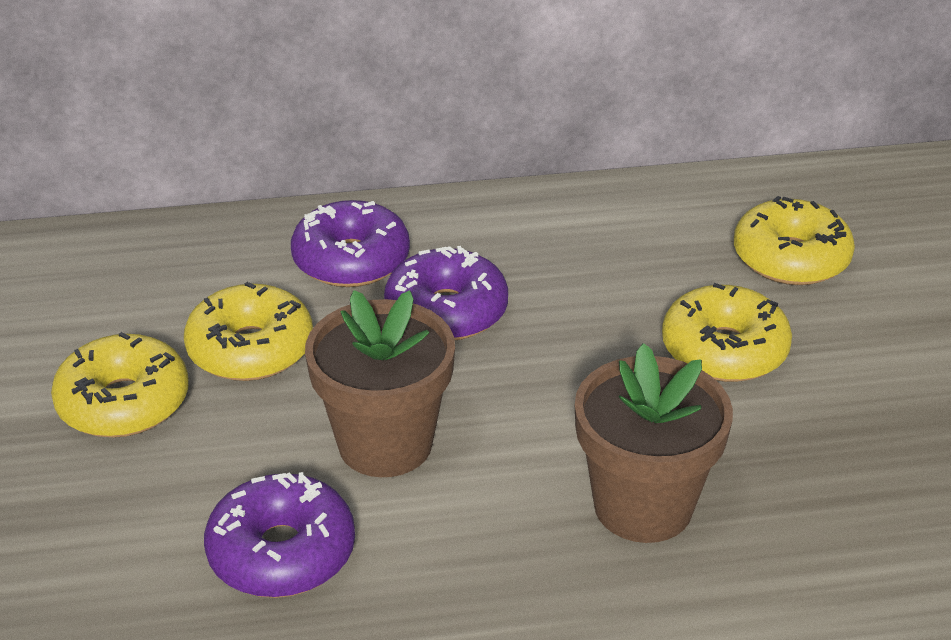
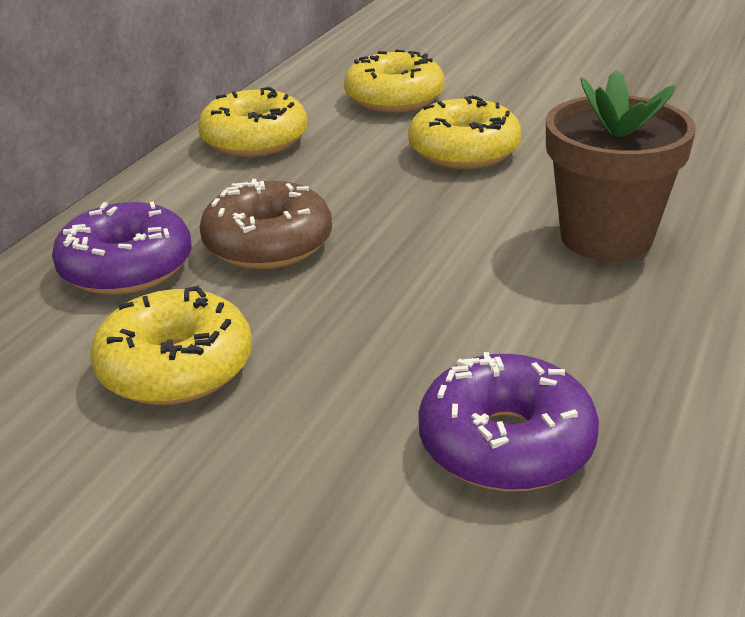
camera: 55 degrees left, 5 degrees down
(124, 403) = (148, 487): yellow donut -> yellow donut (254, 140)
(385, 444) = (409, 332): brown flower pot -> none
(446, 311) = (268, 244): purple donut -> brown donut

